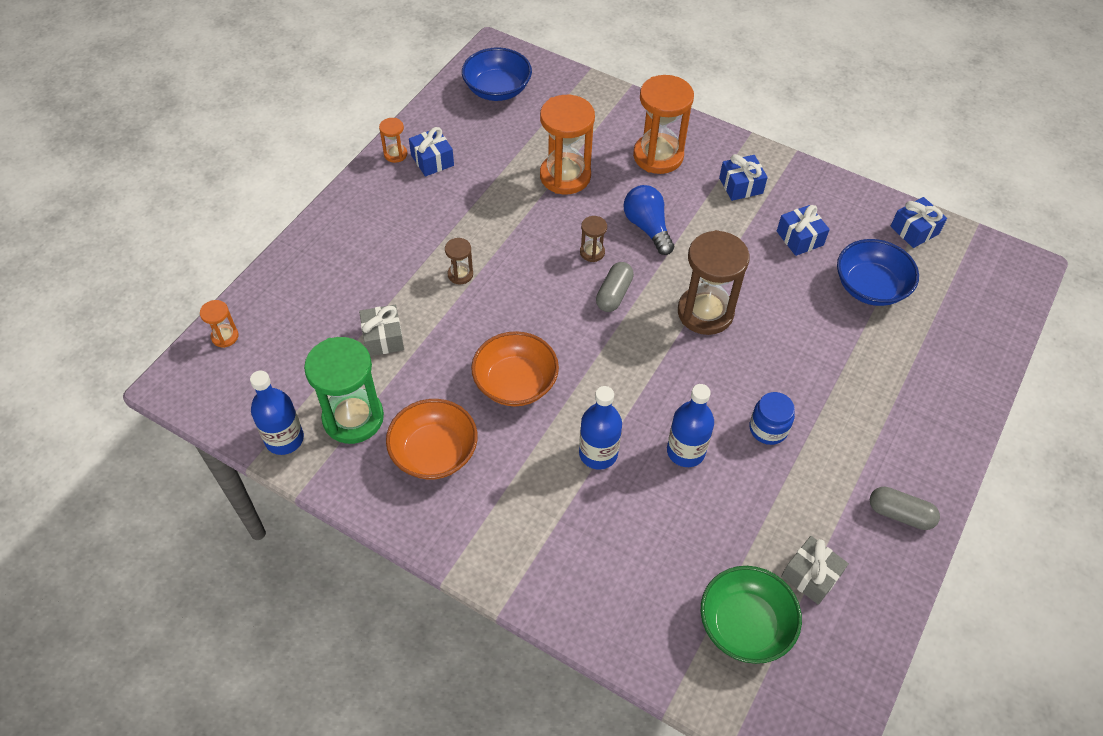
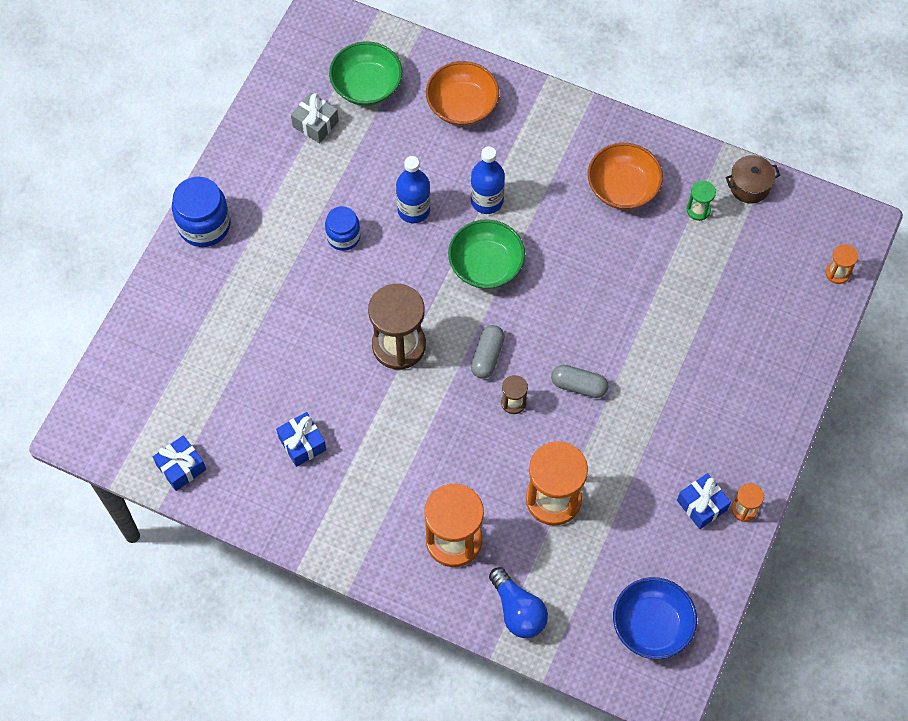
camera: 175 degrees right, 10 degrees up
(284, 439) = (749, 186): blue bottle -> brown pot
(353, 418) = (698, 210): green hourglass -> green hourglass, size x0.46
(383, 338) = (694, 287): grey gift -> none
(460, 274) = (639, 362): brown hourglass -> none
(515, 383) = (566, 256): orange bowl -> orange bowl (462, 105)
(606, 382) = (486, 265): none -> green bowl
(647, 227) = (459, 440): blue light bulb -> blue light bulb (518, 610)
(741, 186) = (362, 507): blue gift -> none
(870, 287) = (237, 391): blue bowl -> none
(900, 514) = (240, 176): grey capsule -> grey capsule (579, 385)
(934, 458) = (204, 225): none -> blue jar

